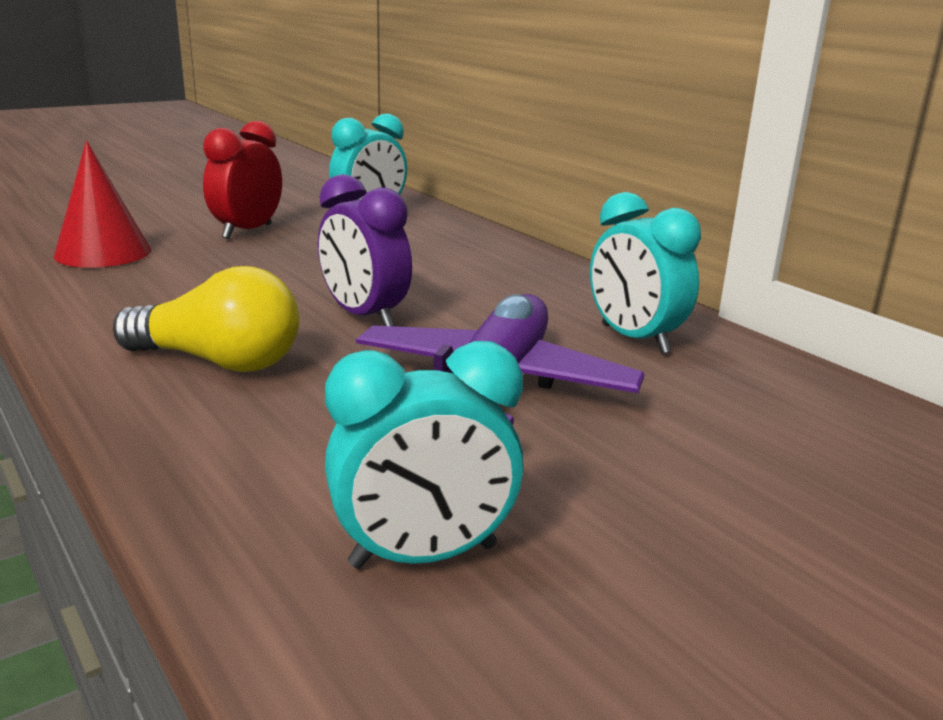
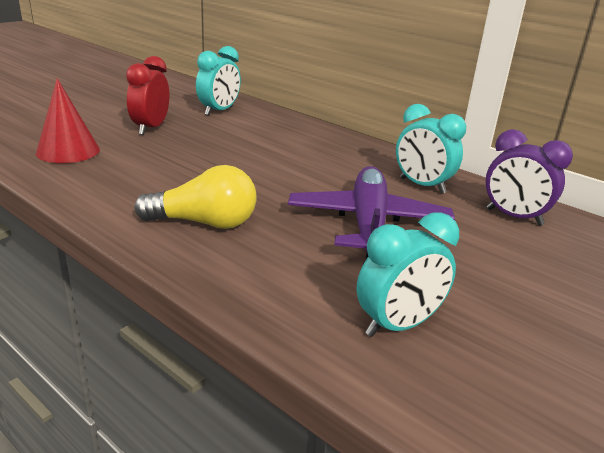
camera: 15 degrees left, 5 degrees up
(364, 316) = (267, 184): purple clock -> purple clock (514, 217)

